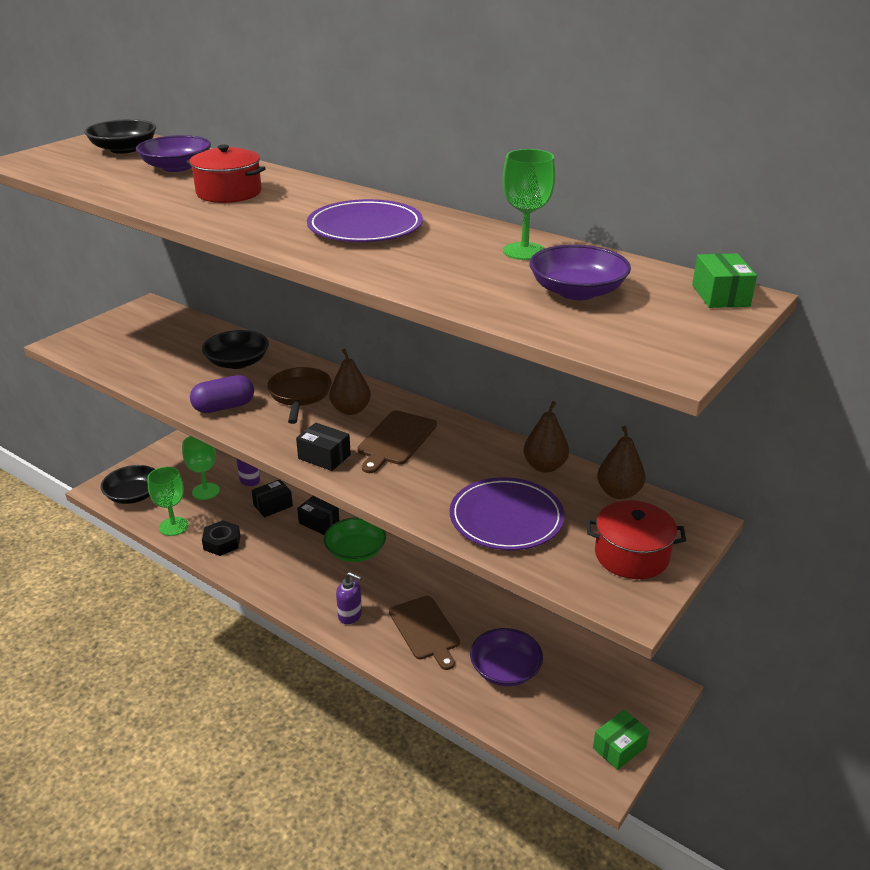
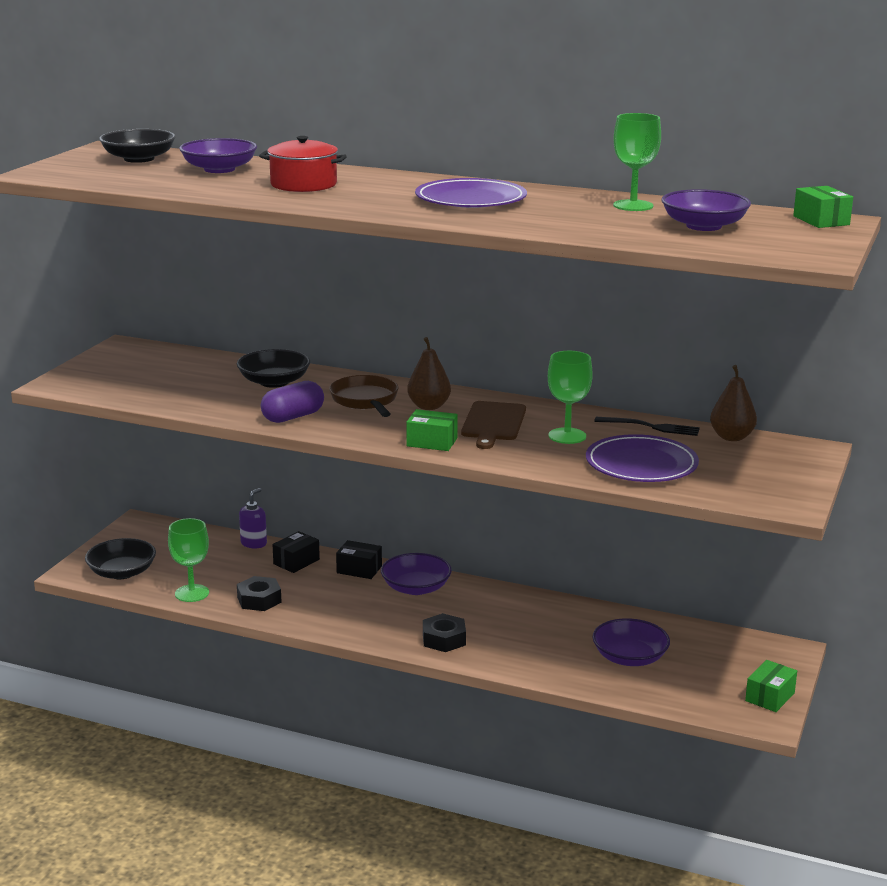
camera: 15 degrees left, 10 degrees down
(205, 491) = (208, 559): green goblet -> green goblet (567, 436)
(324, 457) = (432, 442): black box -> green box
(350, 615) = (444, 639): purple soap dispenser -> black nut
(355, 551) = (416, 588): green bowl -> purple bowl
(425, 630) = (530, 640): brown cutting board -> none
(544, 466) = (651, 427): brown pear -> black fork
(631, 555) = (769, 475): red pot -> none

